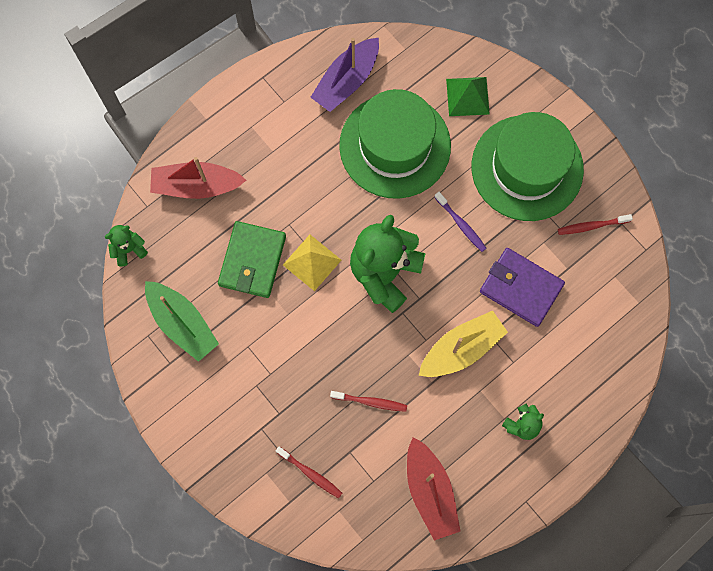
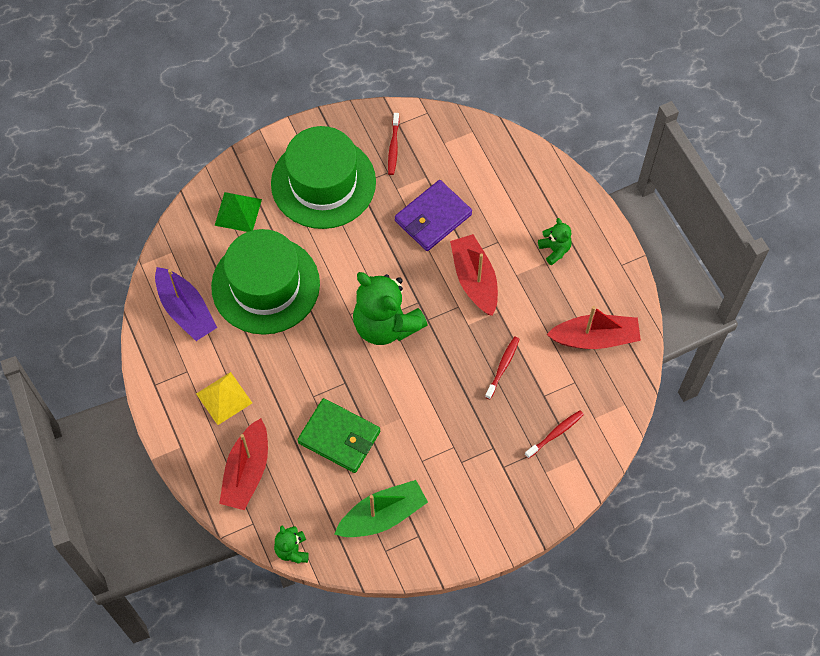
camera: 75 degrees left, 10 degrees down
(312, 262) = (357, 385): yellow pyramid -> yellow pyramid (224, 398)
(461, 224) = (359, 250): purple toothbrush -> none
(461, 349) = (474, 279): yellow boat -> red boat

